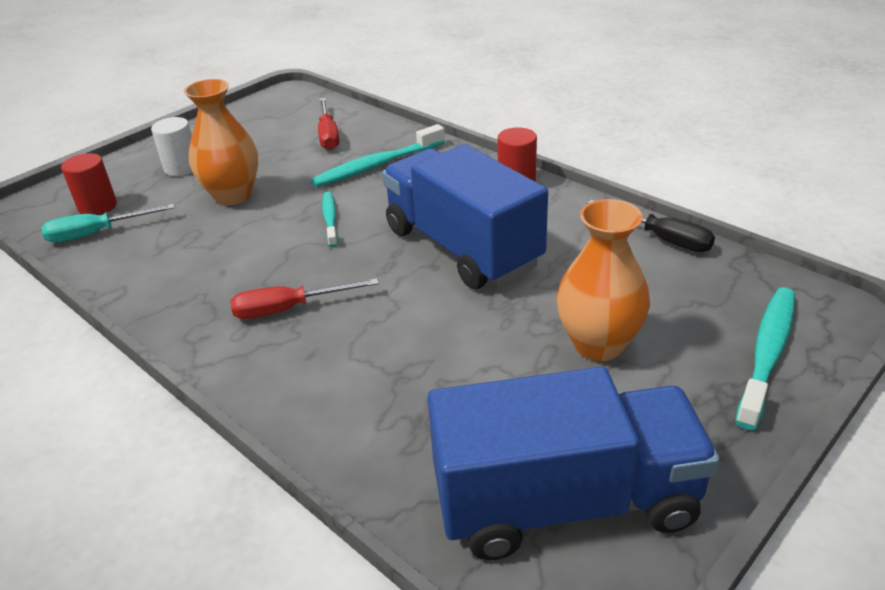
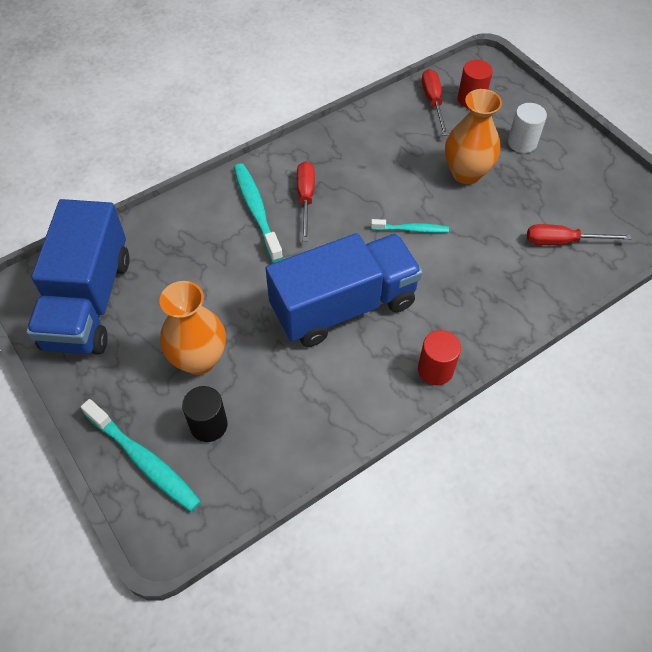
camera: 100 degrees right, 20 degrees up
(97, 233) = (433, 102): turquoise screwdriver -> red screwdriver
(377, 165) = (494, 270): turquoise toothbrush -> turquoise toothbrush (256, 211)
(661, 238) = (307, 452): black screwdriver -> none
(682, 313) = (208, 425): none -> black cylinder

